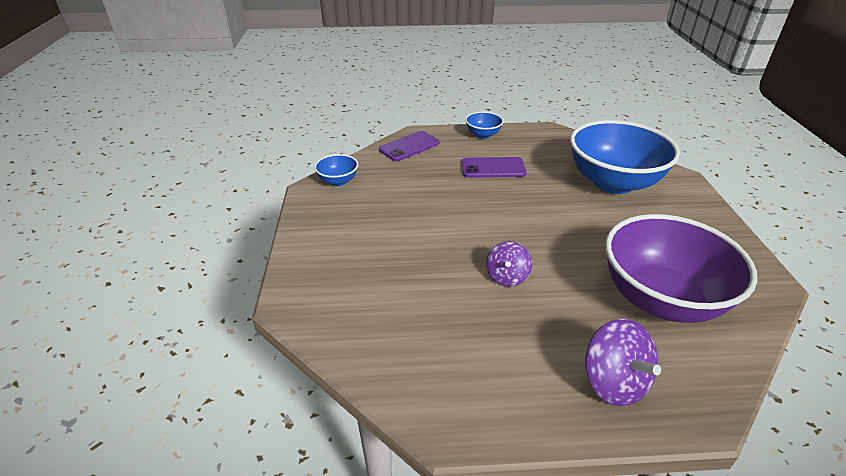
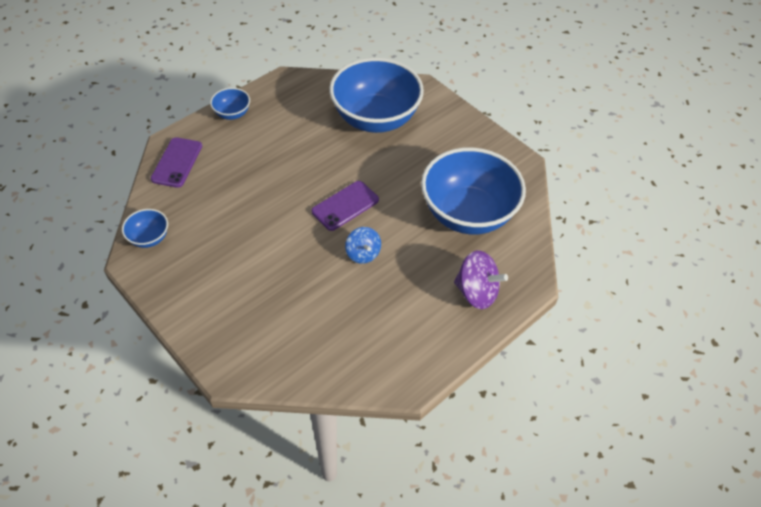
camera: 40 degrees left, 15 degrees up
(493, 168) = (272, 151): purple phone -> purple phone (345, 206)
(507, 277) = (363, 253): purple spinning top -> blue spinning top
(660, 299) = (468, 214): purple bowl -> blue bowl

